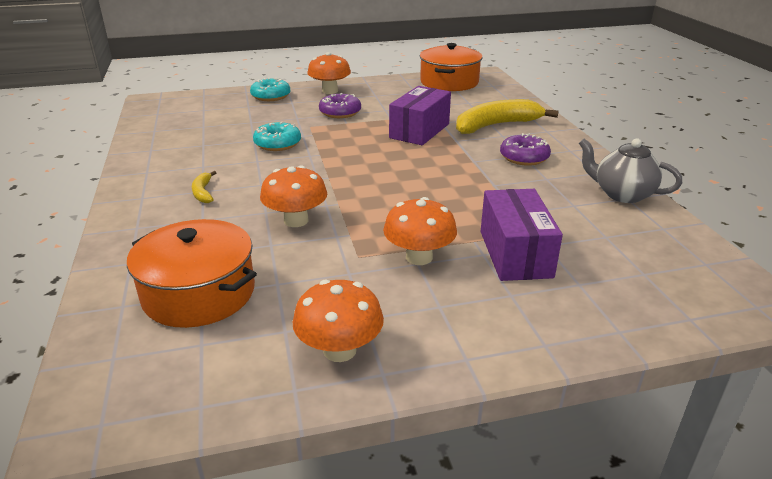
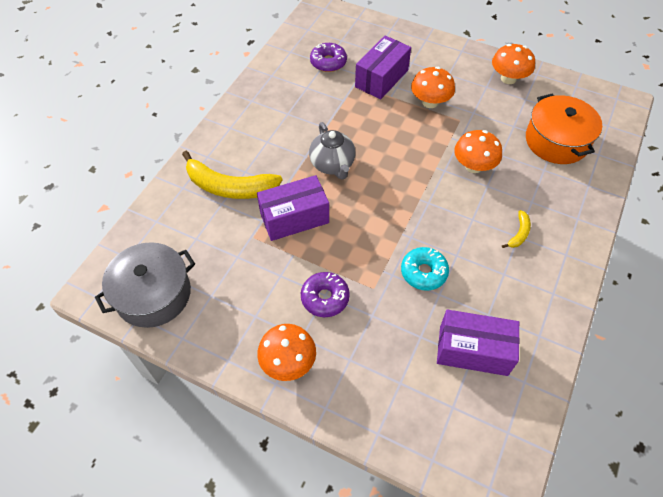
camera: 140 degrees left, 25 degrees up
(204, 129) = (473, 350): none -> purple box
(271, 96) = (360, 394): turquoise donut -> none
(449, 82) = (153, 294): orange pot -> grey pot
(524, 157) = (270, 139): purple donut -> purple donut (328, 62)
(621, 194) = (269, 79): grey teapot -> grey teapot (332, 165)

